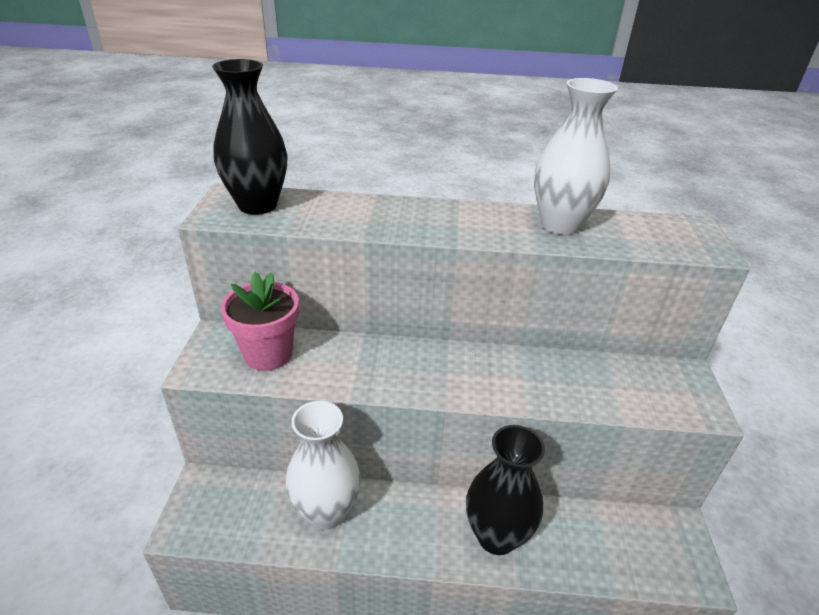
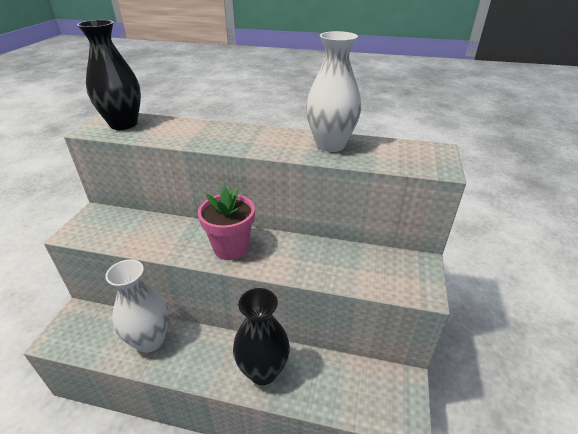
camera: 10 degrees right, 0 degrees up
(268, 354) = (121, 227): pink flower pot -> pink flower pot (231, 248)

